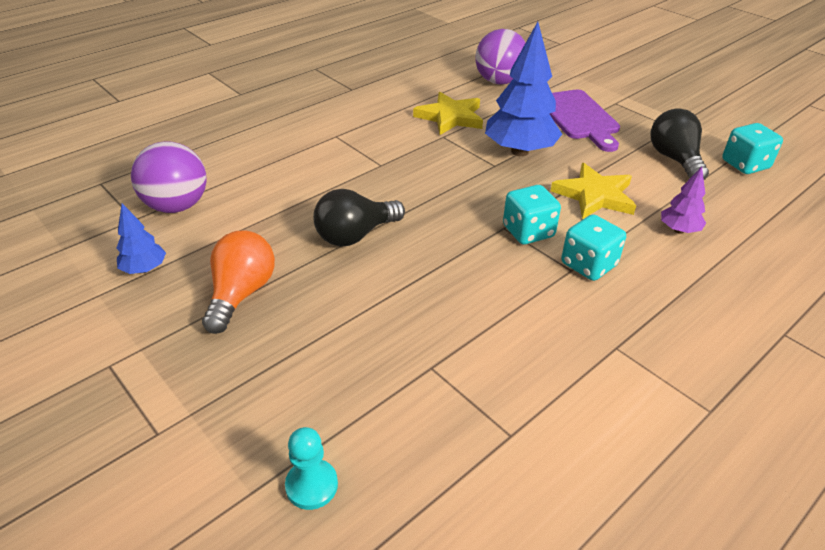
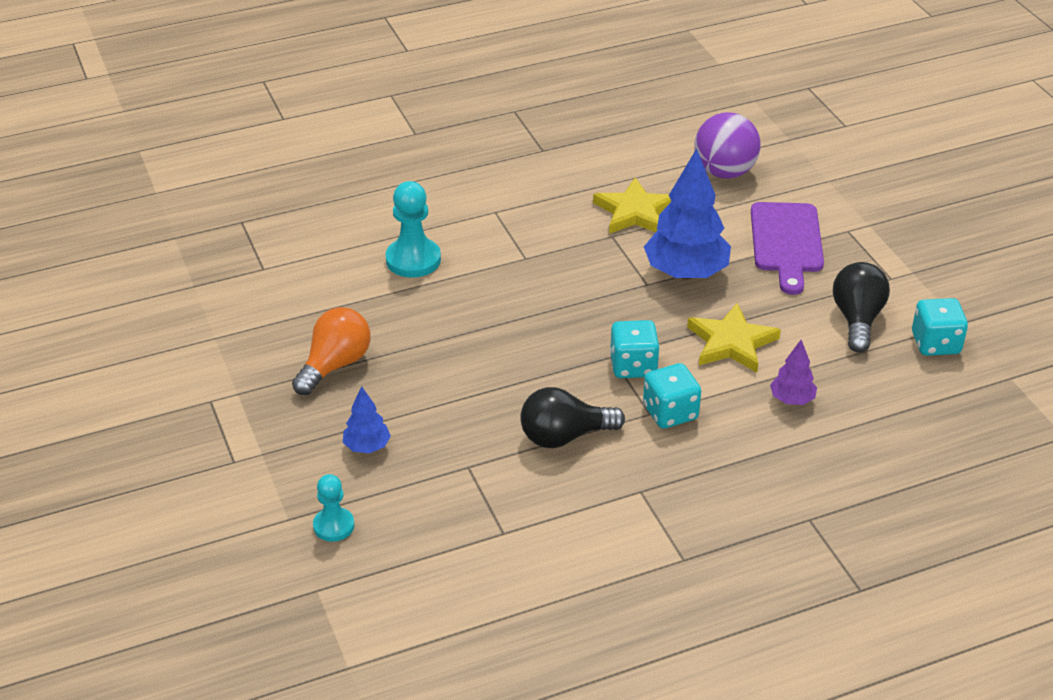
camera: 20 degrees right, 0 degrees up
(145, 269) = (259, 322): blue tree -> blue tree (367, 447)
(177, 206) = (306, 263): purple ball -> none
(280, 184) = (413, 260): none -> turquoise pawn
(355, 235) = (461, 331): black light bulb -> black light bulb (564, 436)

